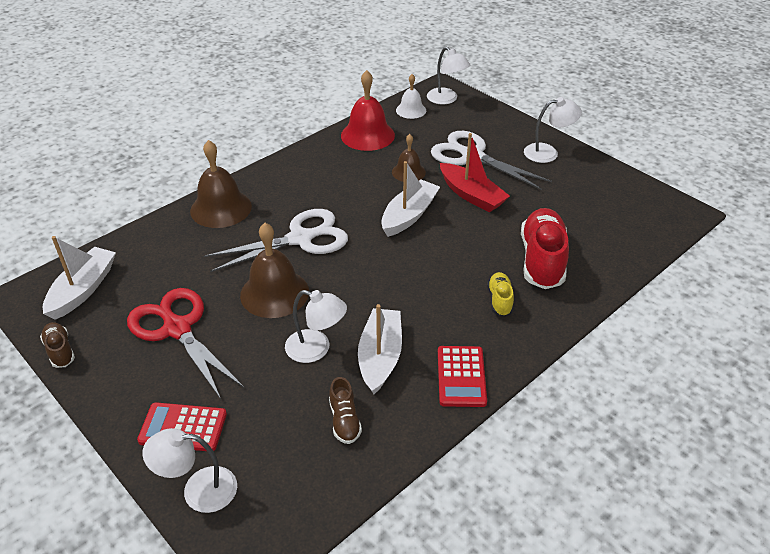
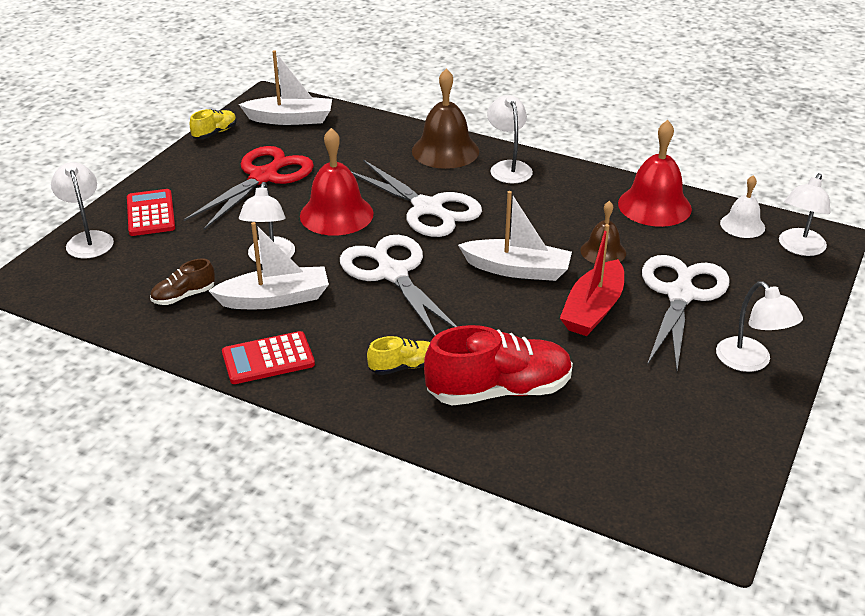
camera: 70 degrees right, 5 degrees down
(60, 351) = (215, 133): brown shoe -> yellow shoe
(271, 183) = (508, 167): none -> white lamp
(274, 293) = (336, 214): brown bell -> red bell
(380, 279) = (393, 273): none -> white scissors

